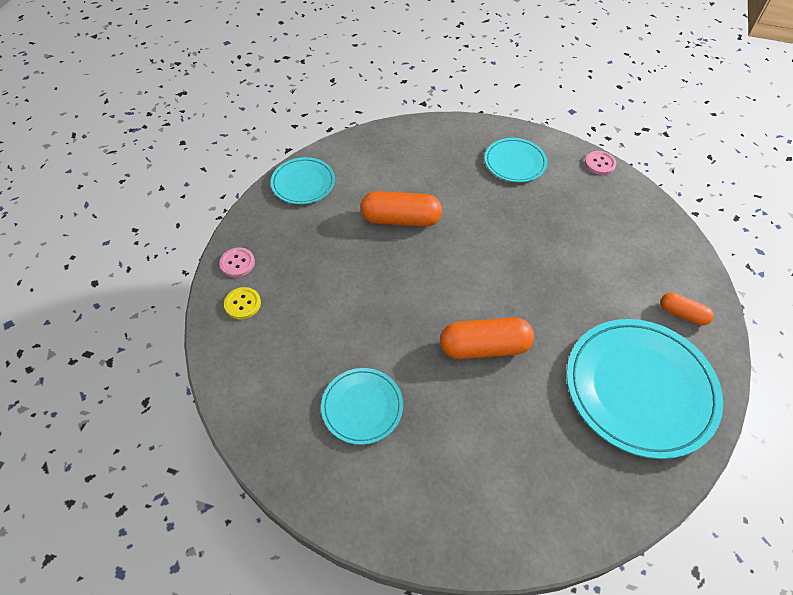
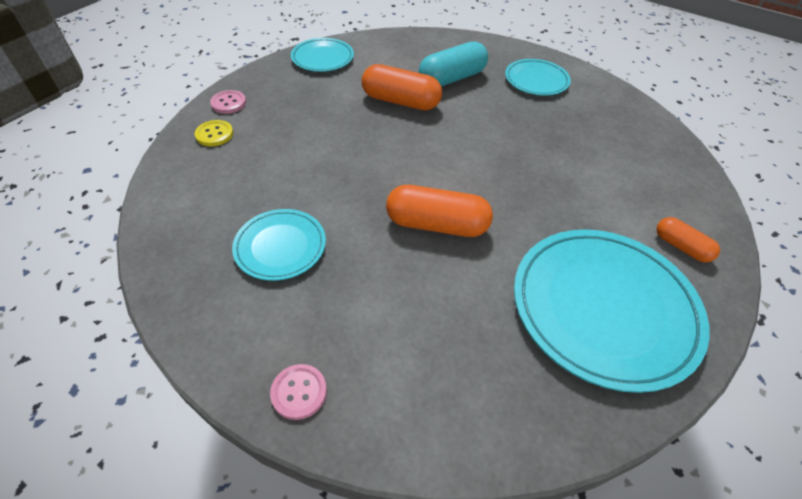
camera: 15 degrees right, 5 degrees down
(437, 179) = (452, 78): none -> turquoise capsule
(599, 164) = (627, 97): pink button -> pink button (299, 392)

